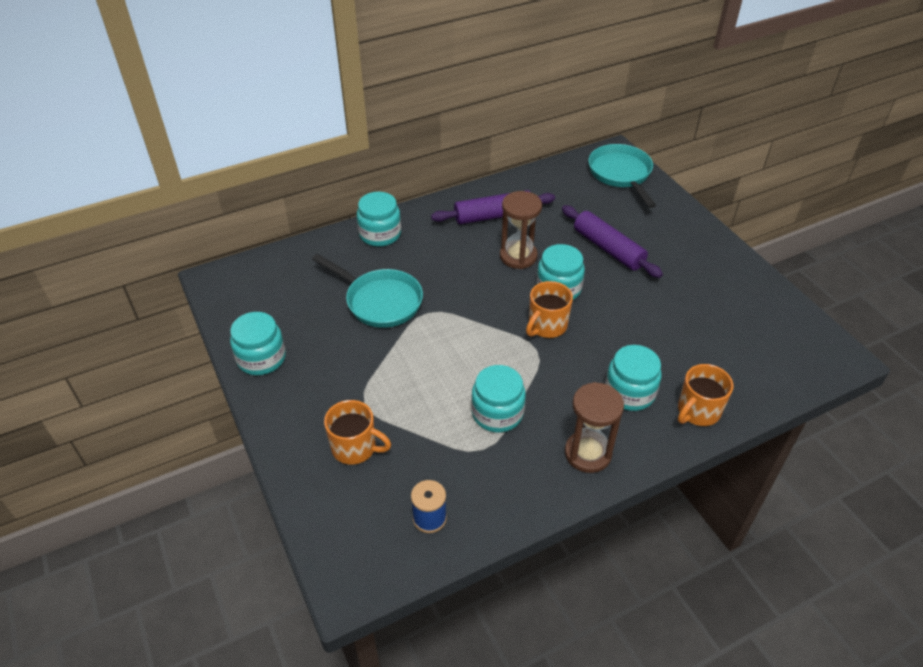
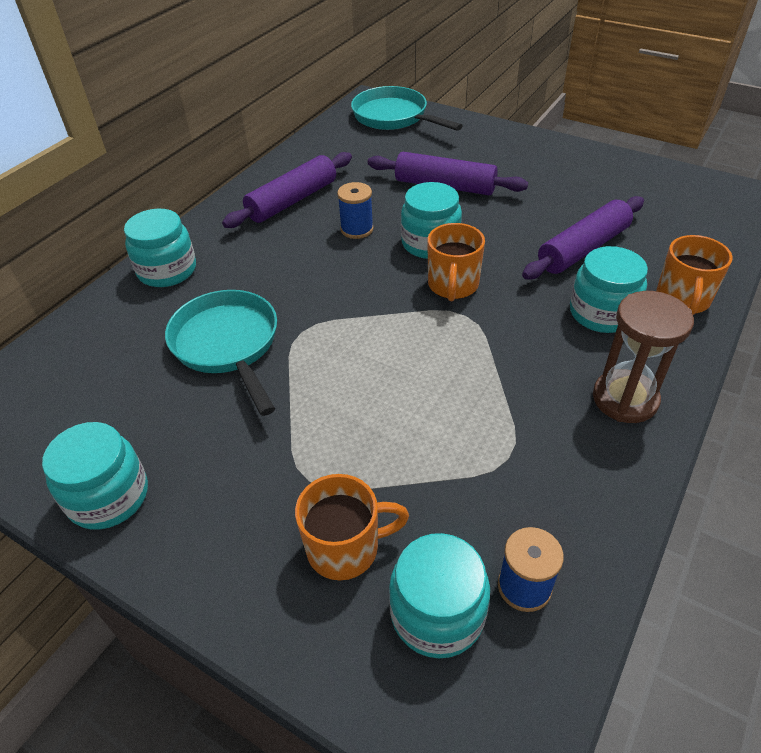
camera: 30 degrees left, 0 degrees up
(380, 301) = (228, 345): turquoise pan -> turquoise pan turned 120 degrees counterclockwise
(497, 413) = (486, 406): turquoise jar -> turquoise jar (437, 613)
(518, 256) = (357, 229): brown hourglass -> blue spool
(663, 341) = (583, 249): none -> purple rolling pin

